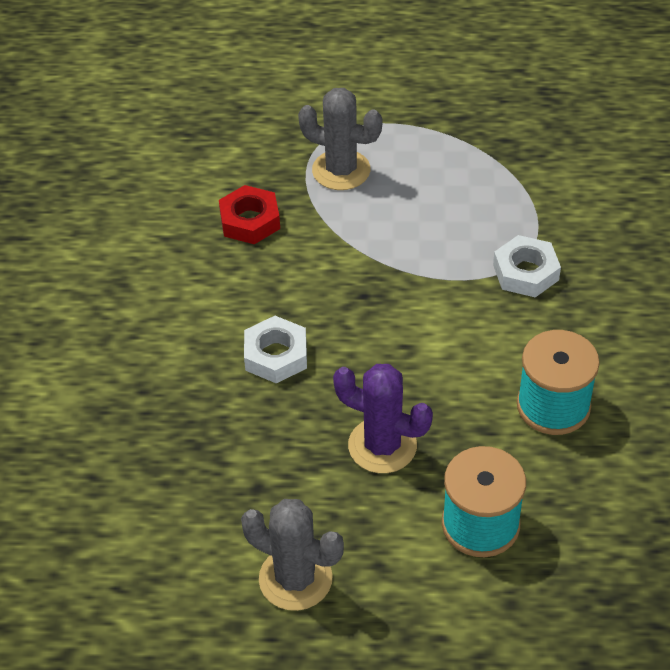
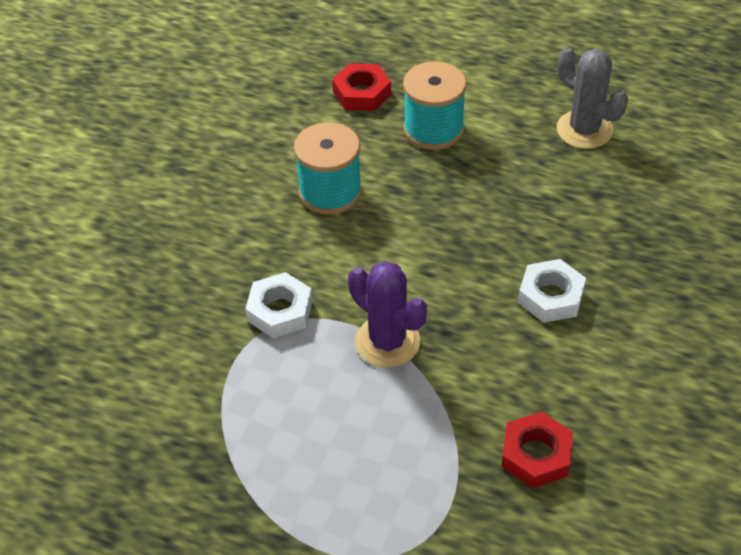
camera: 160 degrees left, 0 degrees up
(341, 170) = (408, 493): grey cactus -> none
(382, 446) = (484, 198): purple cactus -> purple cactus (387, 342)
(597, 555) = (362, 93): none -> red nut

